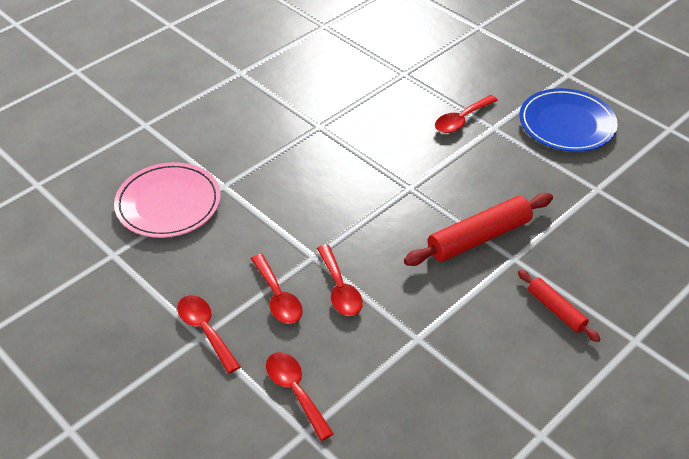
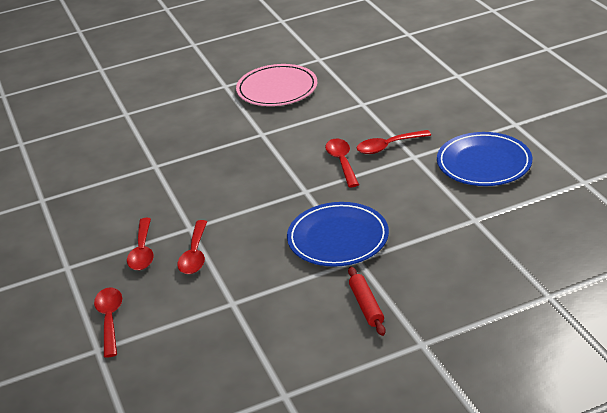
camera: 25 degrees right, 10 degrees down
(168, 204) = (105, 172): pink plate -> pink plate (277, 89)
(205, 330) = (72, 264): red spoon -> red spoon (342, 162)
(479, 237) = (338, 238): red rolling pin -> blue plate

